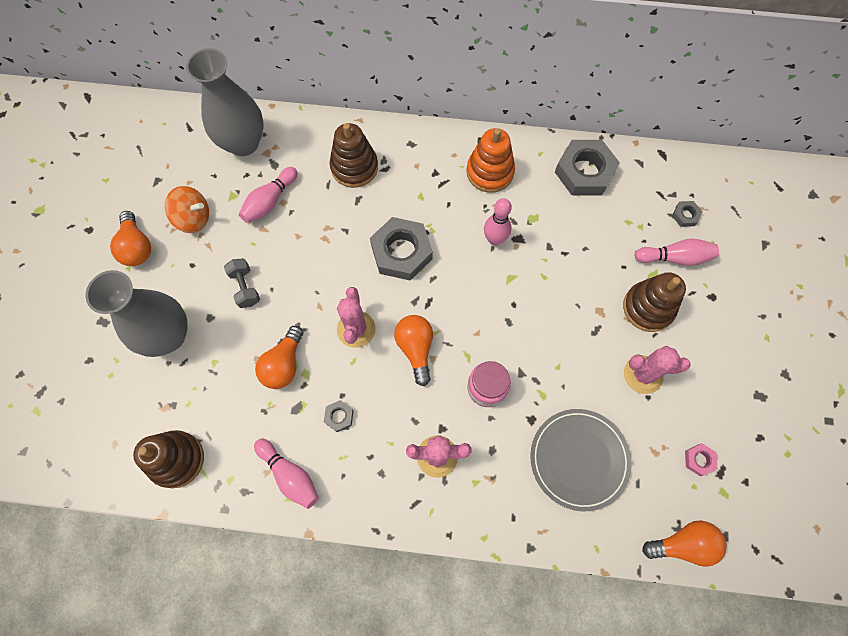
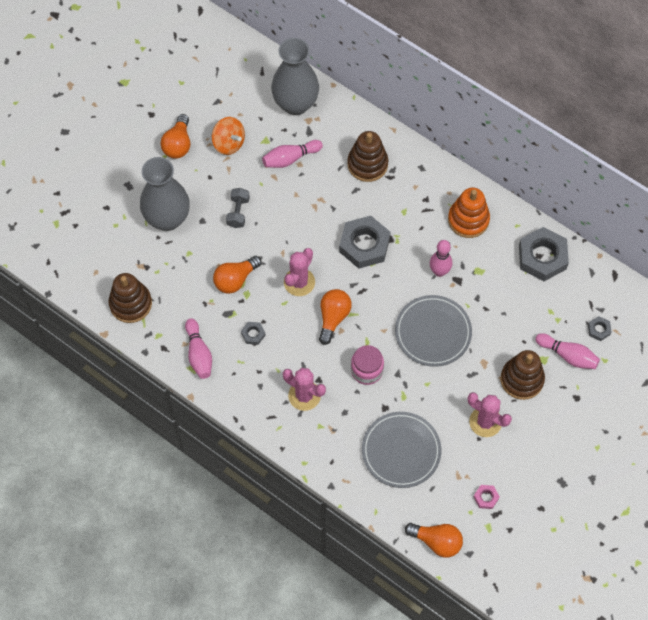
camera: 30 degrees right, 5 degrees down
(528, 307) = (433, 332): none -> grey plate

